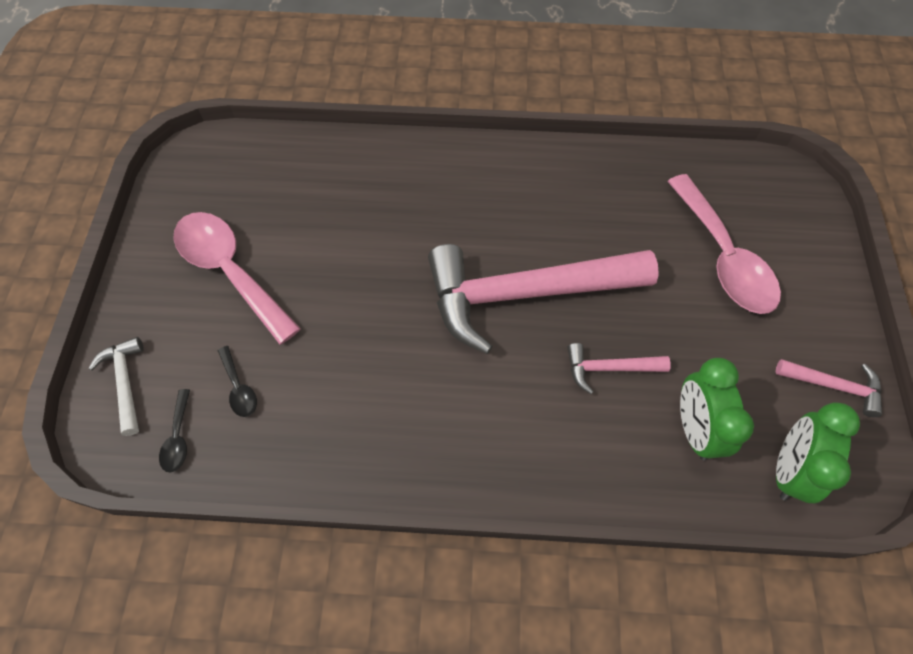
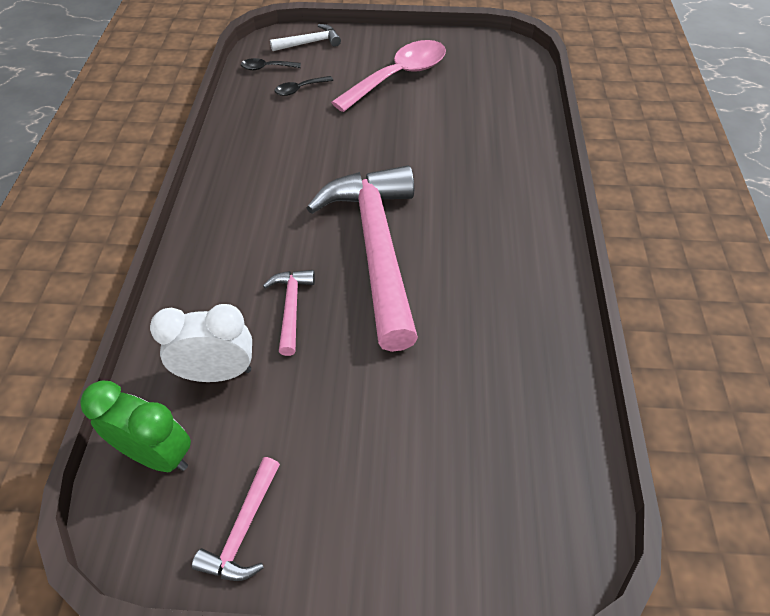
camera: 90 degrees right, 10 degrees down
(694, 428) = (217, 373): green clock -> white clock
(723, 258) = (426, 435): pink spoon -> none

